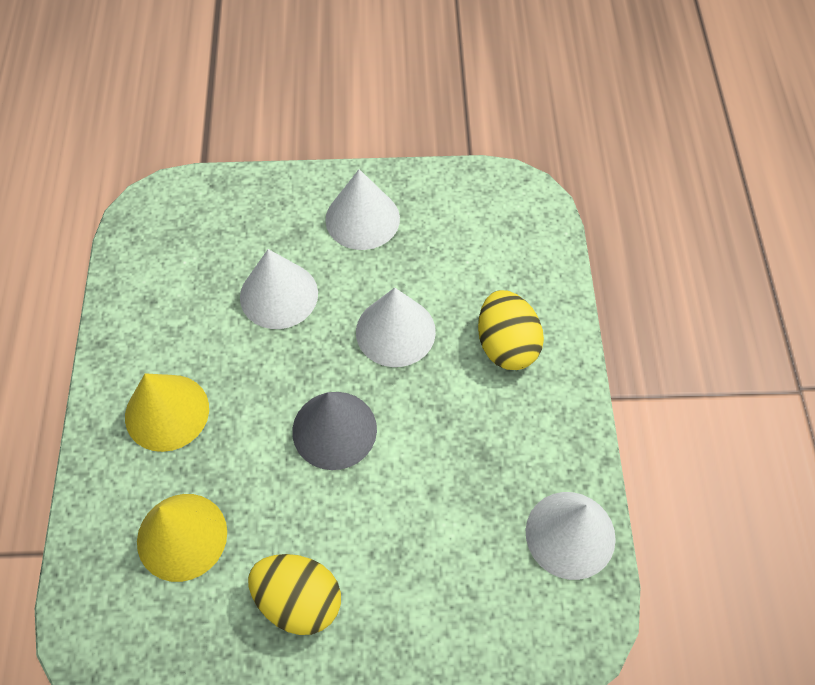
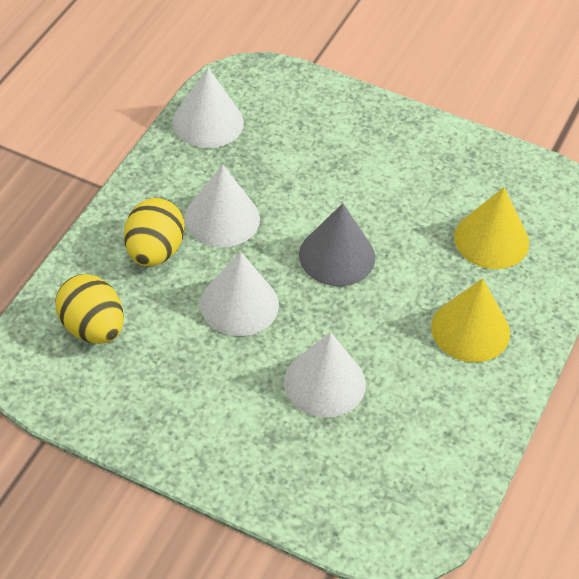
camera: 155 degrees left, 10 degrees down
(299, 601) = (422, 168): yellow egg -> yellow egg (92, 328)
(362, 219) = (201, 418): white cone -> white cone (222, 218)

